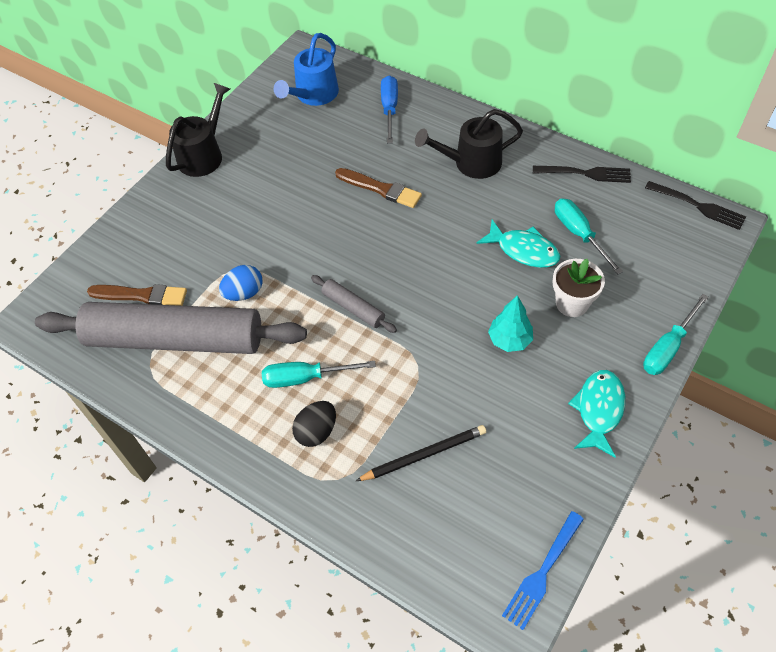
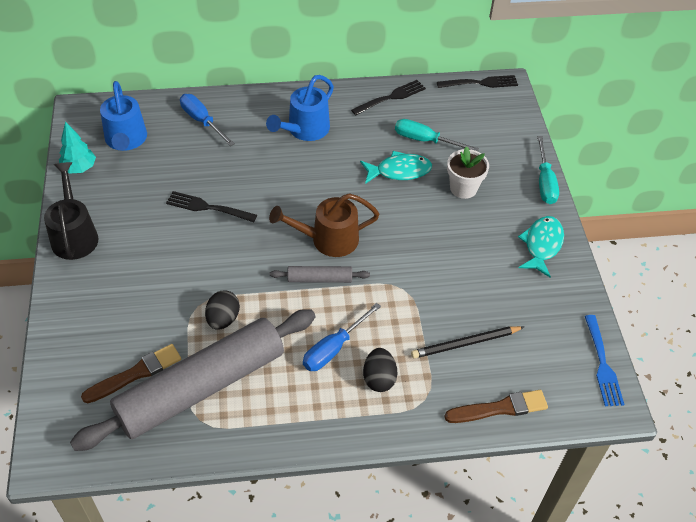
camera: 45 degrees left, 5 degrees down
(244, 293) = (223, 319): blue egg -> black egg
(306, 378) = (334, 348): turquoise screwdriver -> blue screwdriver
(322, 188) = (207, 207): none -> black fork
(380, 189) = (254, 183): brown brush -> brown brush (499, 408)
(394, 277) = (328, 240): none -> brown watering can
(424, 454) = (465, 344): black pencil -> black pencil turned 135 degrees counterclockwise
(471, 163) = (304, 130): black watering can -> blue watering can
(509, 340) = (447, 235): turquoise tree -> turquoise tree (79, 168)
(599, 410) = (542, 245): turquoise fish -> turquoise fish turned 45 degrees clockwise

